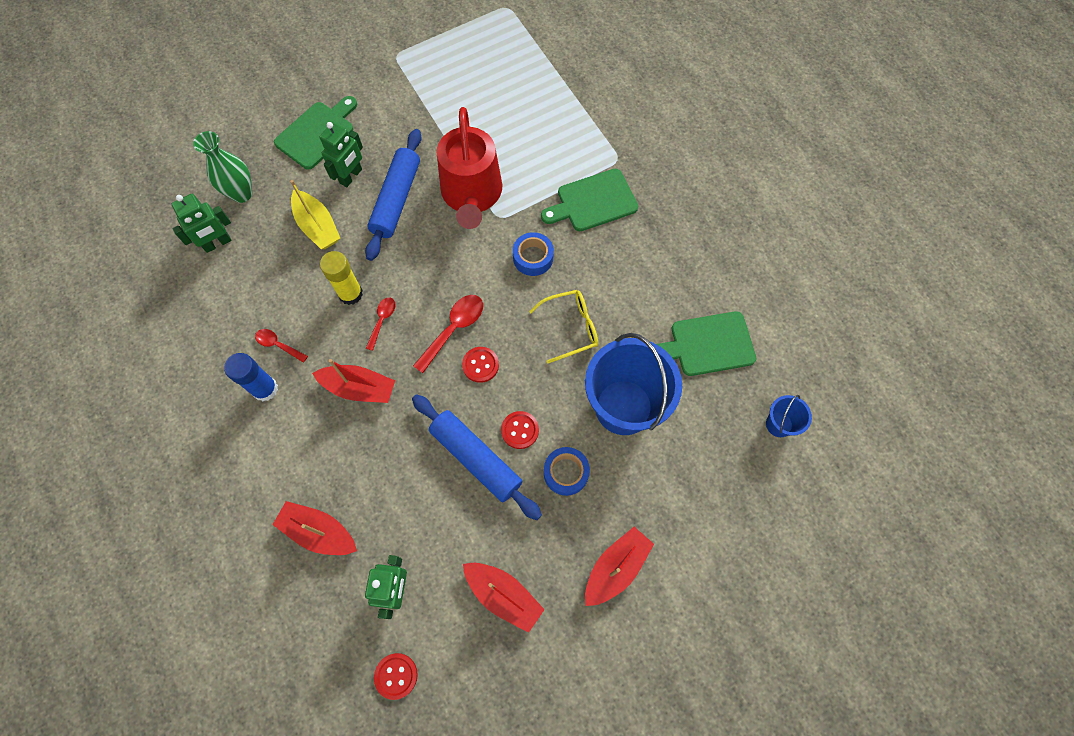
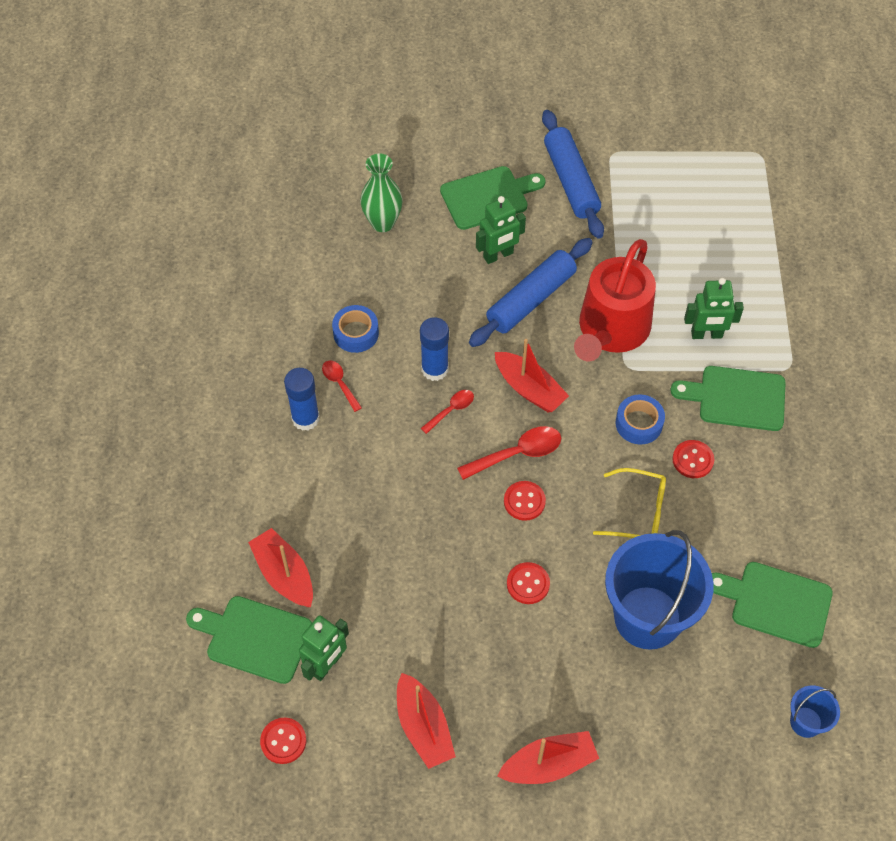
camera: 30 degrees right, 10 degrees down
(217, 243) = (334, 260): green robot -> green robot (706, 334)
(317, 226) = (438, 289): yellow boat -> none
(323, 601) = (254, 638): none -> green cutting board
(350, 294) = (435, 369): yellow glue stick -> blue glue stick
(359, 388) = (393, 462): red boat -> red boat (529, 389)
(476, 458) = (469, 587): blue rolling pin -> blue rolling pin (571, 181)
(566, 473) = (551, 648): blue tape -> blue tape (356, 333)
(588, 266) = (693, 460): none -> red button

